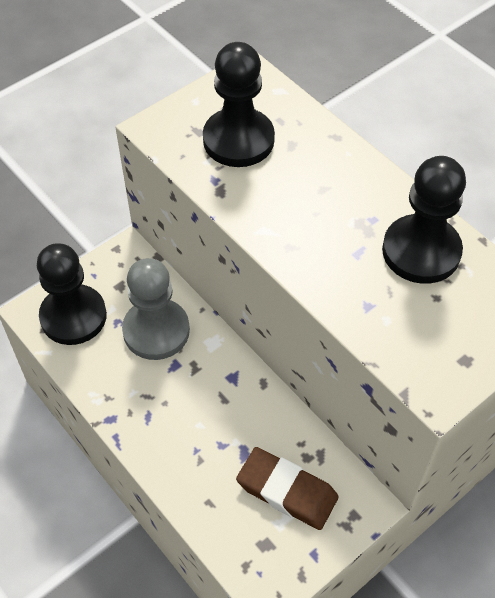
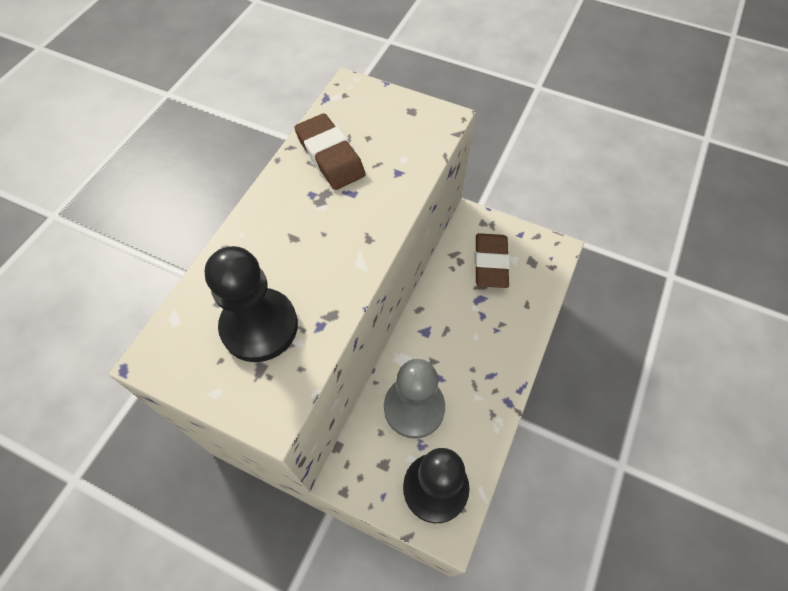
camera: 115 degrees left, 5 degrees up
(421, 251) = (330, 156): black pawn -> brown eraser

